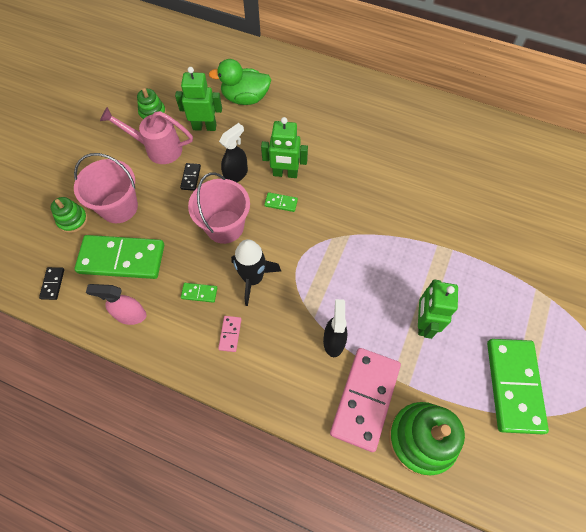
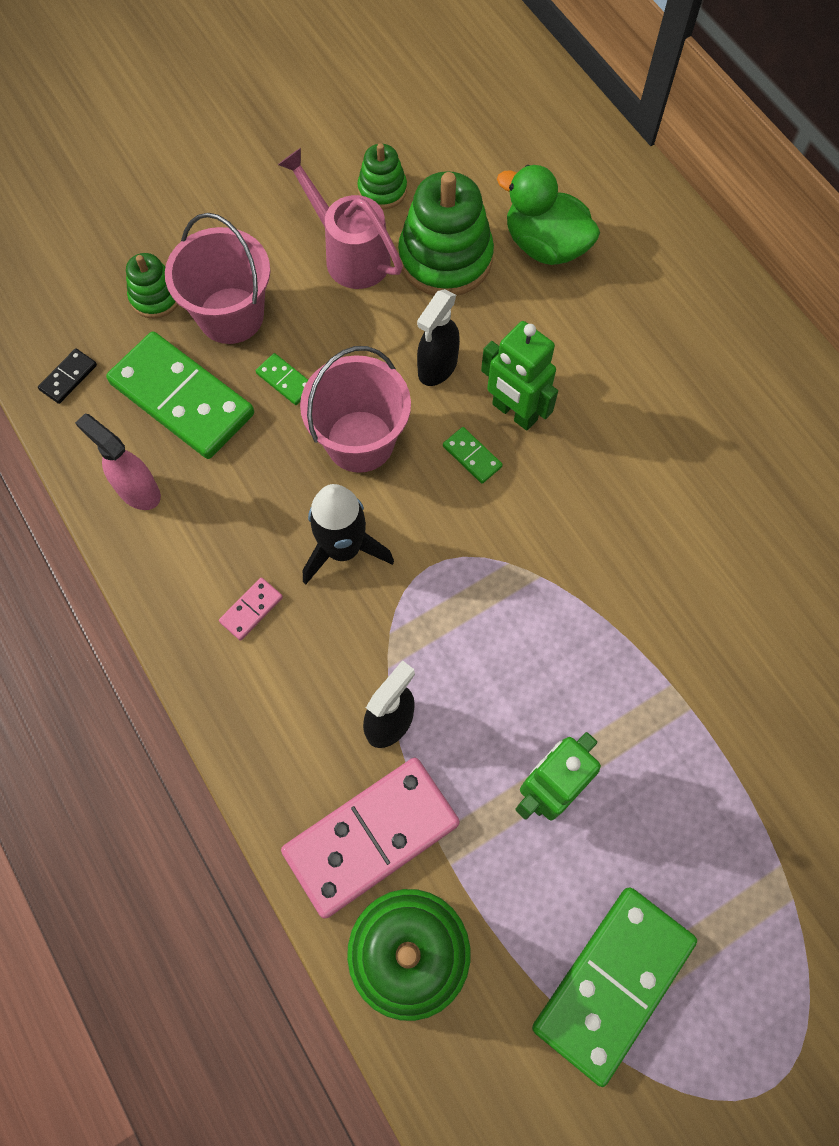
camera: 35 degrees right, 5 degrees up
(191, 177) = (365, 331): black domino -> none
(199, 293) = (252, 520): green domino -> green domino (285, 381)
(204, 127) = (445, 258): green robot -> green stacking toy
(236, 174) = (437, 367): black spray bottle -> black spray bottle turned 135 degrees clockwise

